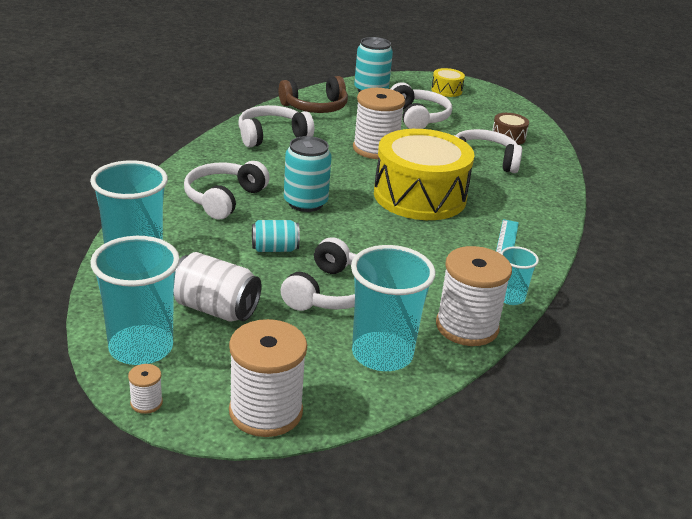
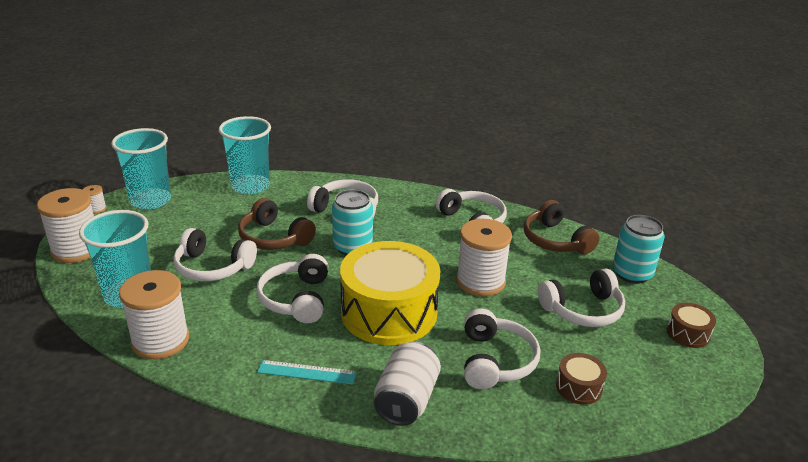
camera: 85 degrees right, 0 degrees up
(215, 309) = (192, 221): white can -> white can (406, 400)
(275, 249) = (274, 238): turquoise can -> brown headphones
(397, 242) = (296, 299): none -> white headphones
(446, 90) = (688, 333): yellow drum -> brown drum
(510, 298) = (205, 370): turquoise cup -> none

